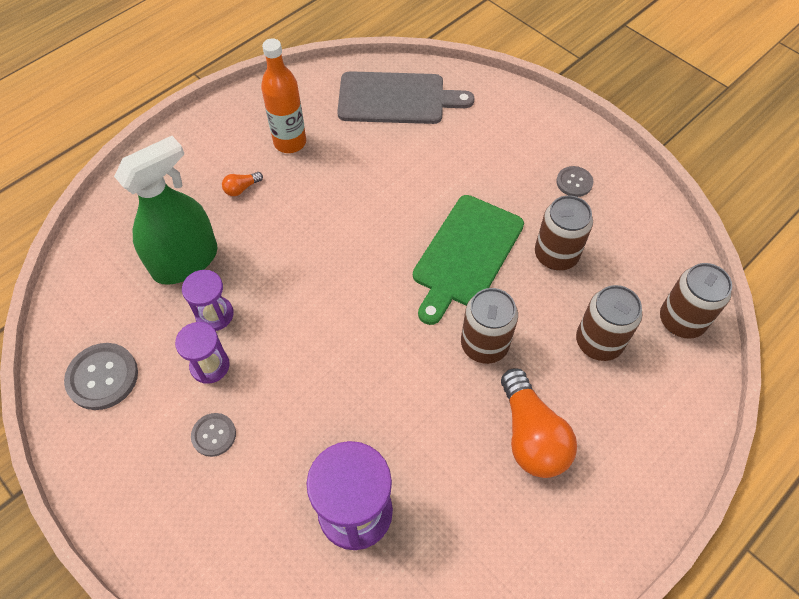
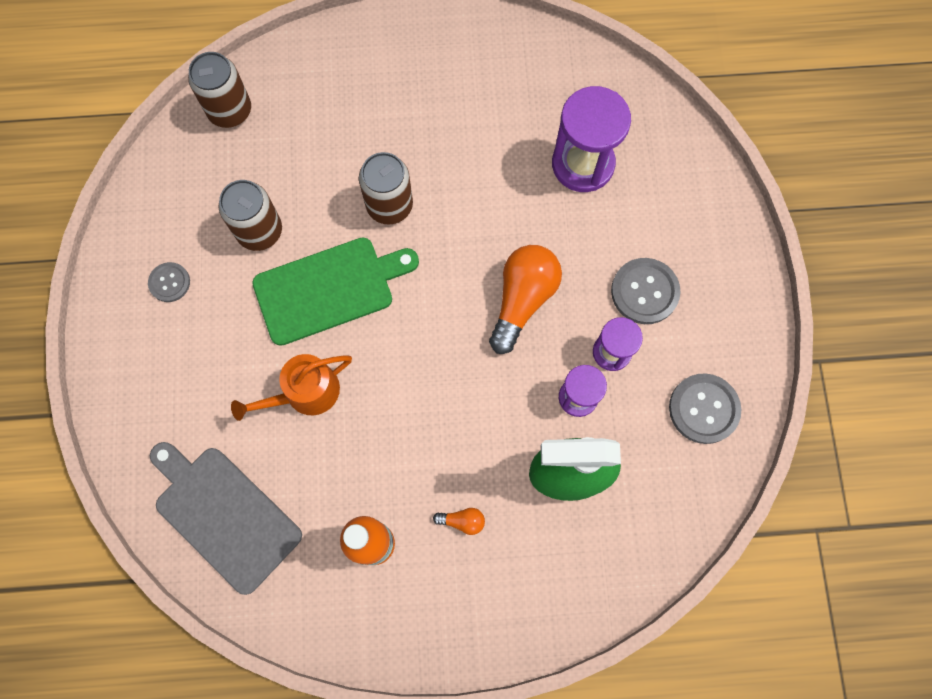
camera: 140 degrees left, 15 degrees up
(214, 435) = (644, 292): grey button -> grey button, size x1.65
(414, 185) = (305, 393): none -> orange watering can
(531, 436) = (421, 121): orange light bulb -> orange light bulb (522, 300)
(598, 342) = (306, 143): brown can -> none

